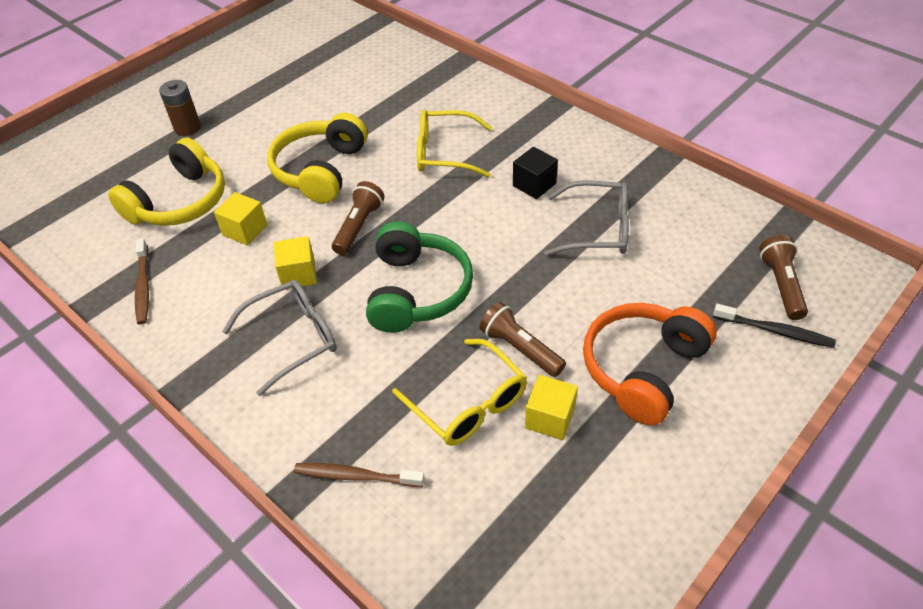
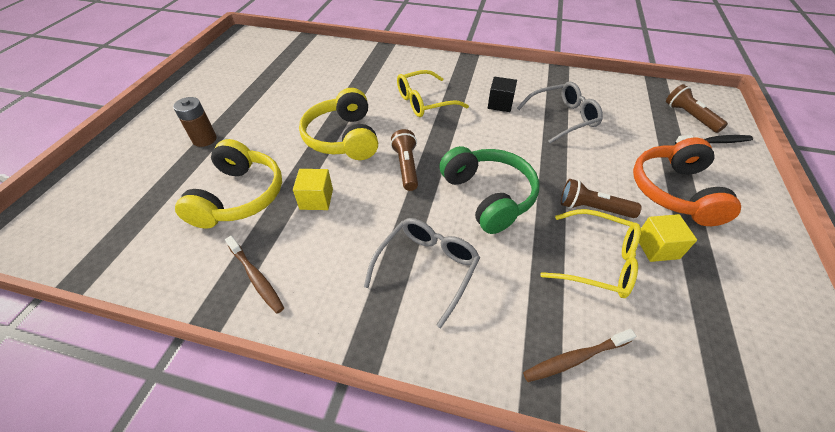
camera: 30 degrees left, 0 degrees up
(298, 274) = (389, 217): yellow cube -> none

